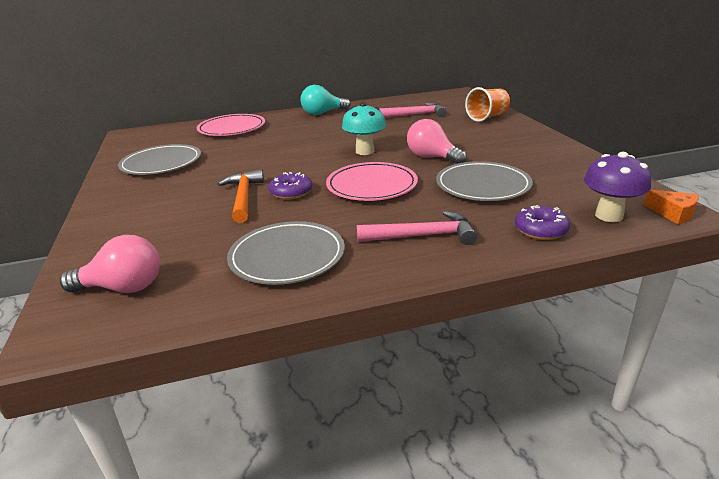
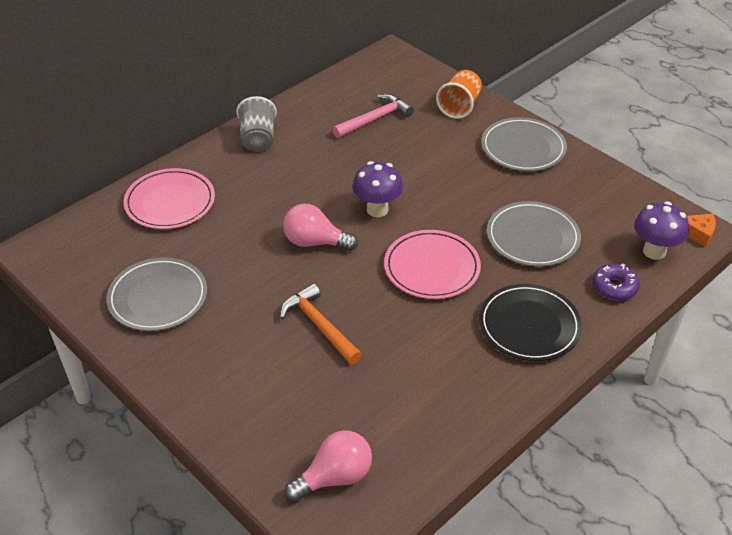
camera: 30 degrees left, 15 degrees up
(287, 257) = (439, 390): grey plate -> grey plate (523, 148)
(291, 192) = (361, 303): purple donut -> none
(322, 113) = (258, 139): turquoise light bulb -> grey cup
(365, 151) = (377, 210): turquoise mushroom -> purple mushroom
(422, 236) = (529, 325): pink hammer -> black plate
(432, 157) = (455, 203): pink light bulb -> pink light bulb (315, 242)

